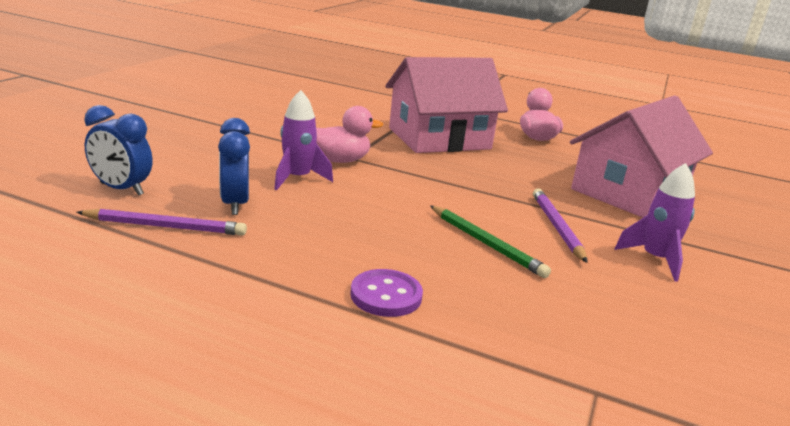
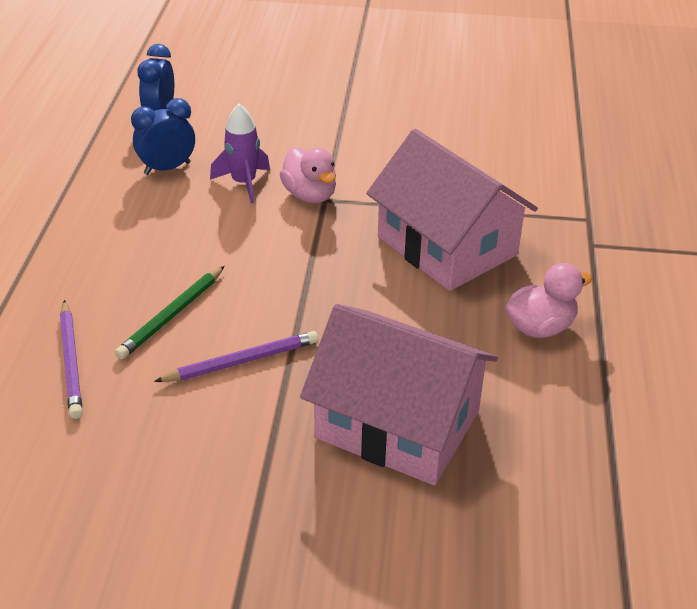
camera: 75 degrees right, 15 degrees up
(166, 227) = (109, 152): purple pencil -> purple pencil (71, 362)
(386, 295) = (51, 273): purple button -> none
(655, 259) = (202, 441): purple rocket -> none

